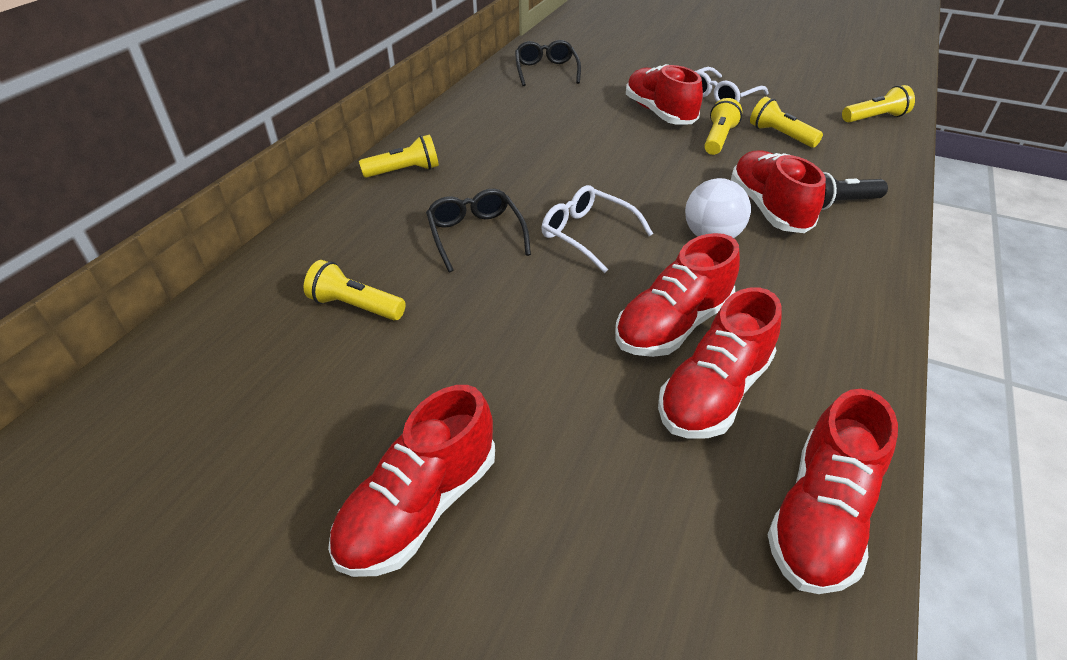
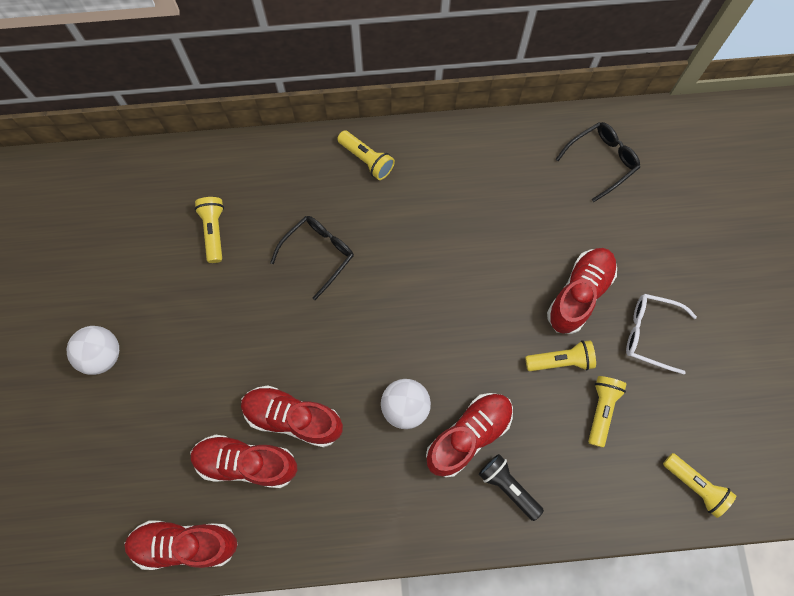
camera: 60 degrees right, 30 degrees up
(420, 506) = (102, 355): red shoe -> white ball
(588, 235) = (360, 324): white glasses -> none

